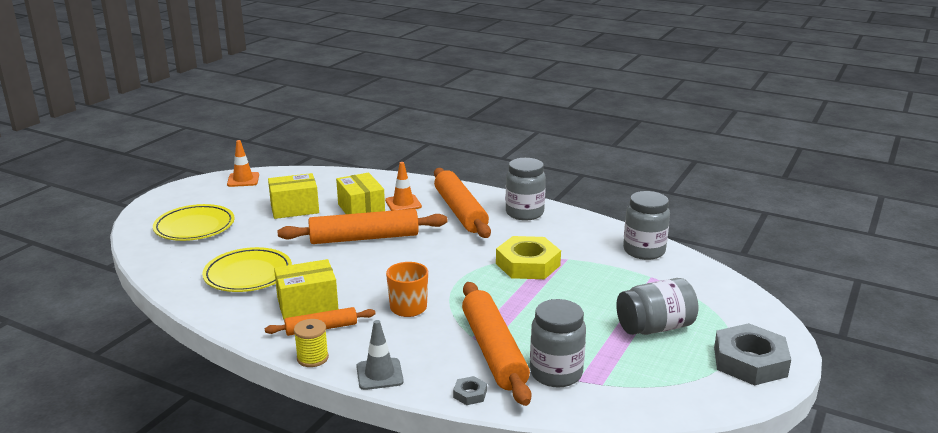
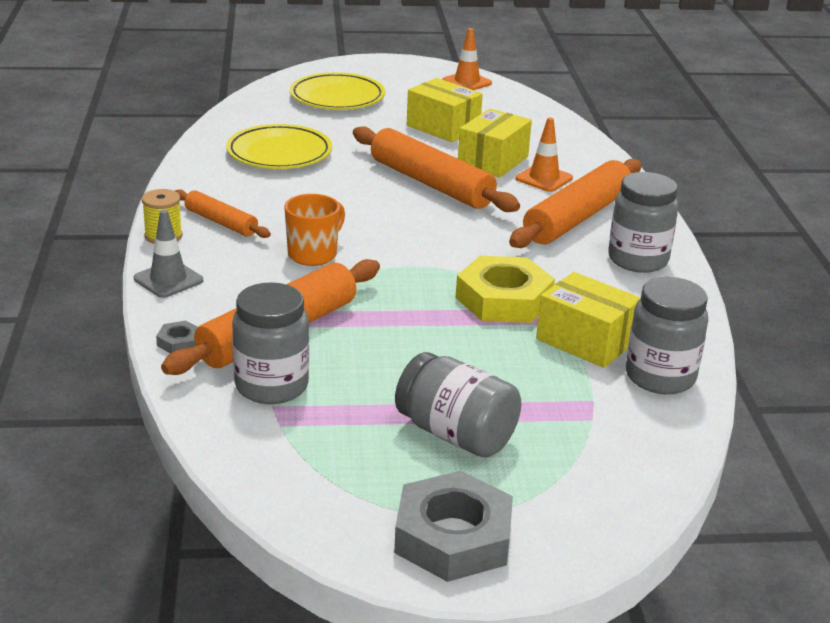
camera: 55 degrees right, 5 degrees up
(307, 304) = (258, 200): yellow box -> yellow box (585, 341)

